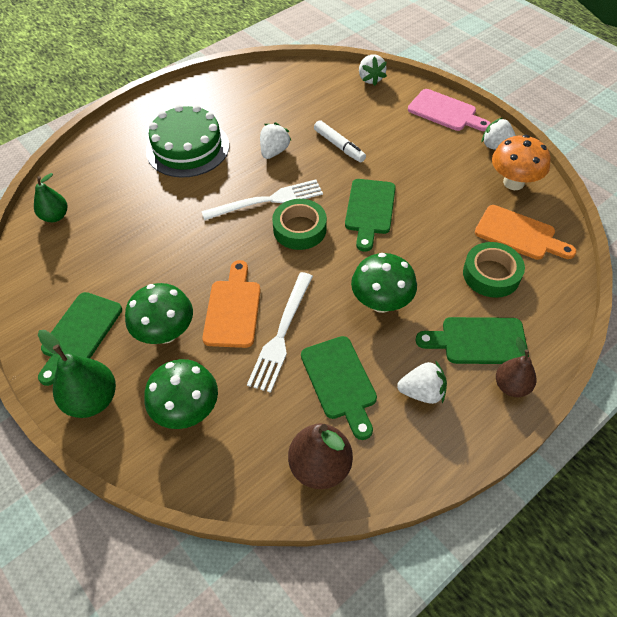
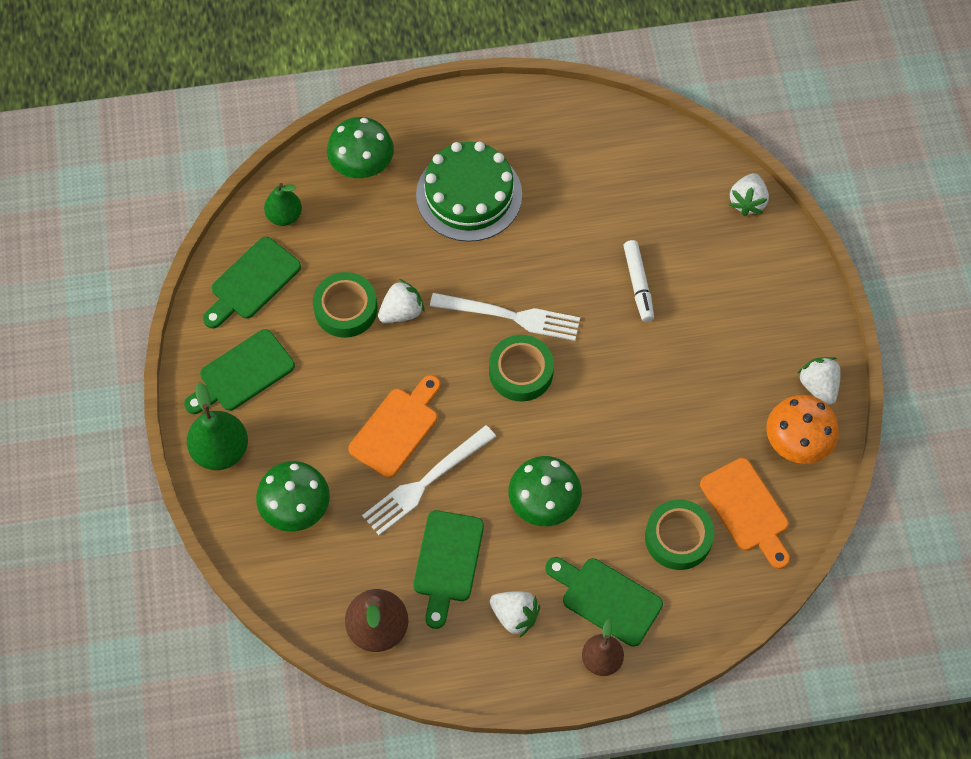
camera: 30 degrees right, 10 degrees up
(140, 251) = (345, 309): none -> green tape
(166, 333) = (320, 418): green mushroom -> green mushroom (362, 167)
(274, 151) = (560, 252): white strawberry -> white strawberry (401, 312)
(369, 210) = (610, 389): green cutting board -> green cutting board (252, 282)
(445, 112) = (799, 302): pink cutting board -> none

